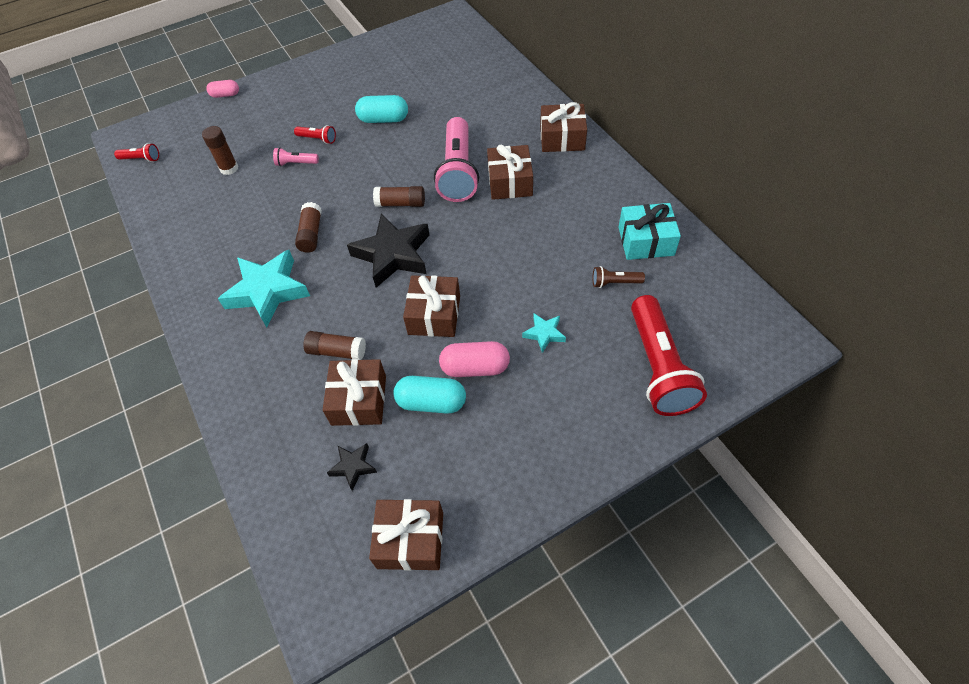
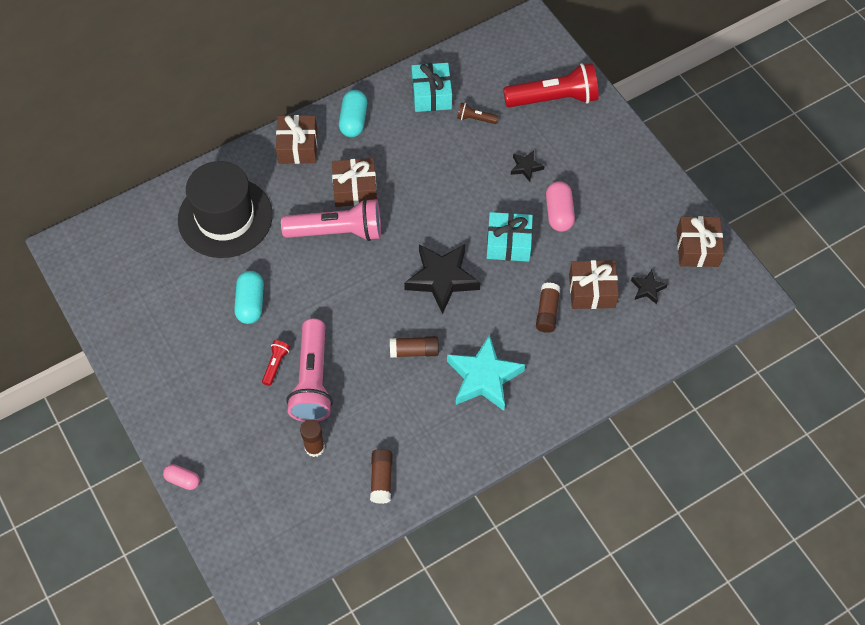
camera: 95 degrees left, 5 degrees up
(141, 159) = (290, 549): red flashlight -> none
(225, 95) = (183, 480): pink capsule -> pink capsule turned 60 degrees counterclockwise
(296, 163) = (312, 380): pink flashlight -> pink flashlight, size x2.30
(401, 203) = (378, 277): brown glue stick -> brown glue stick (381, 479)
(431, 402) = (591, 241): turquoise capsule -> turquoise capsule (353, 121)
(434, 315) = (508, 243): brown gift -> turquoise gift
(477, 97) = (225, 217): none -> black hat
(544, 334) = (526, 167): turquoise star -> black star
(614, 283) = (475, 119): brown flashlight -> brown flashlight turned 105 degrees clockwise

